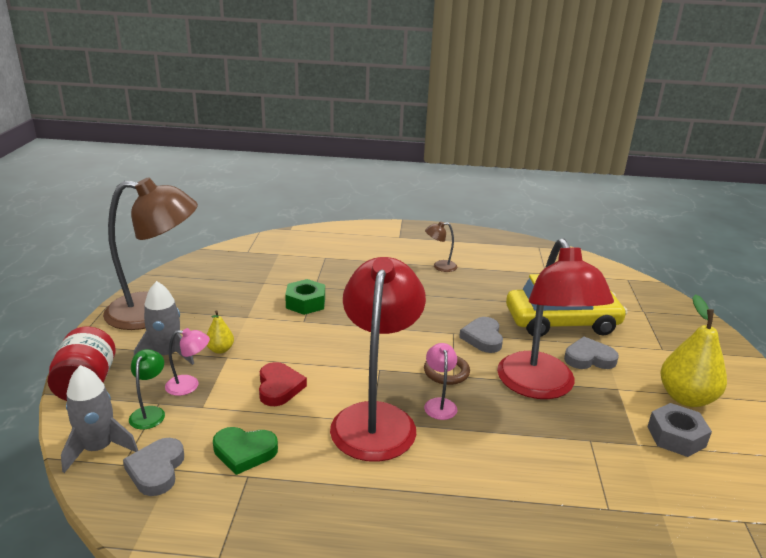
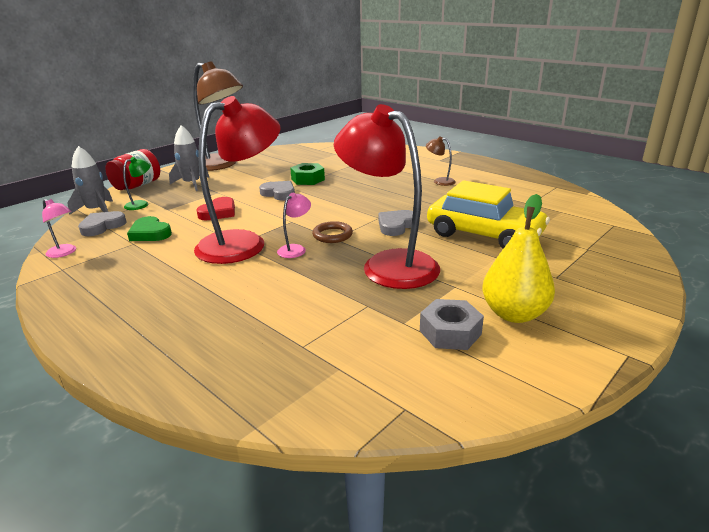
camera: 40 degrees right, 0 degrees up
(189, 385) = (178, 199): pink lamp -> pink lamp (64, 253)
(220, 350) = (221, 188): yellow pear -> none
(541, 387) = (388, 264): red lamp -> red lamp turned 105 degrees clockwise
(589, 358) = (465, 261): grey heart -> grey heart (279, 193)

